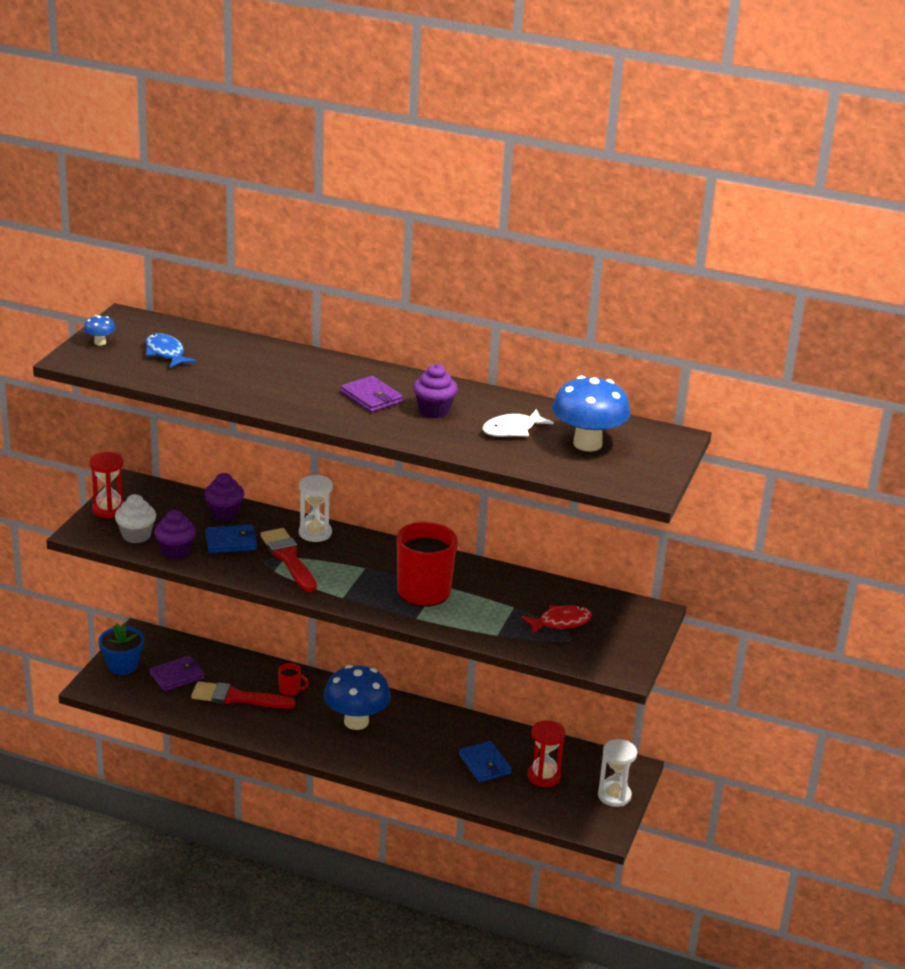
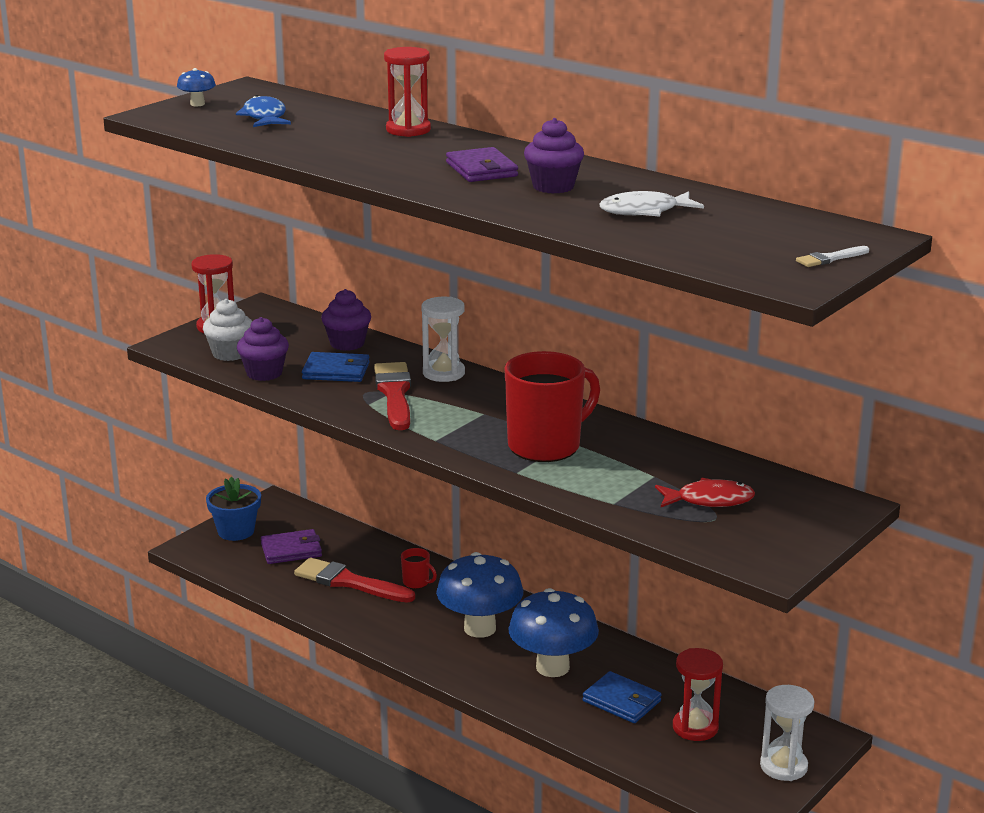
camera: 20 degrees right, 5 degrees down
(288, 357) = (408, 130): none -> red hourglass
(484, 764) = (621, 701): blue wallet -> blue wallet turned 45 degrees counterclockwise
(587, 444) = (740, 232): blue mushroom -> blue mushroom (552, 667)
(658, 463) = (830, 258): none -> white brush

